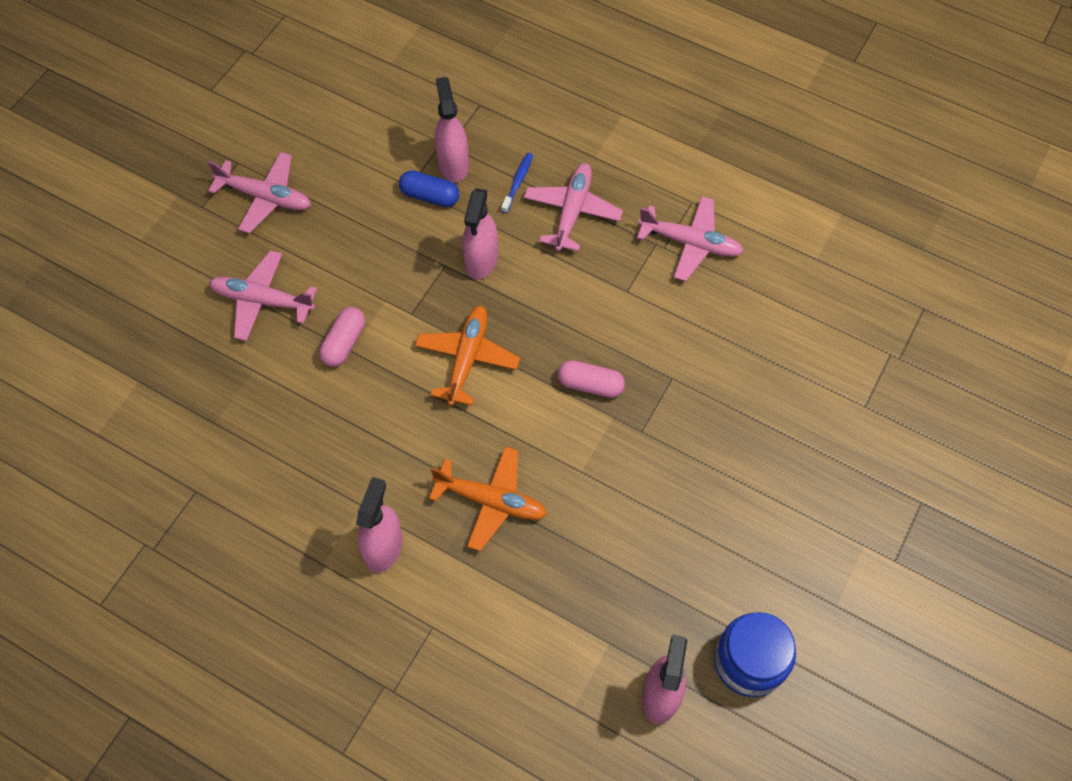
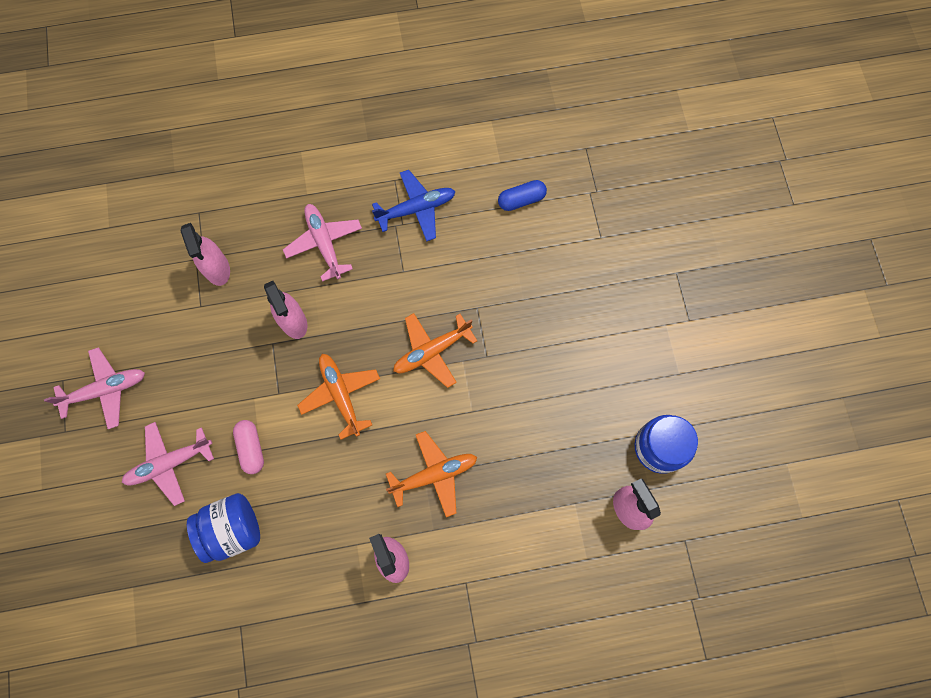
camera: 40 degrees left, 10 degrees up
(265, 401) = (233, 529): none -> blue jar
(430, 196) = (220, 303): blue capsule -> blue capsule (521, 200)
(453, 164) = (217, 269): pink spray bottle -> pink spray bottle turned 150 degrees counterclockwise
(518, 182) = (271, 249): blue toothbrush -> none
(590, 385) = (432, 351): pink capsule -> orange plane
(690, 243) = (416, 209): pink plane -> blue plane

